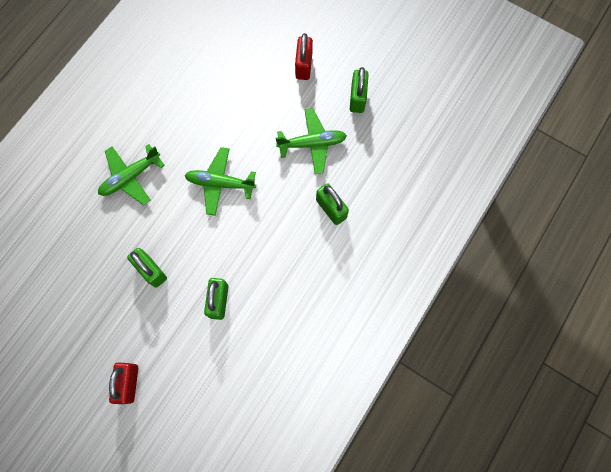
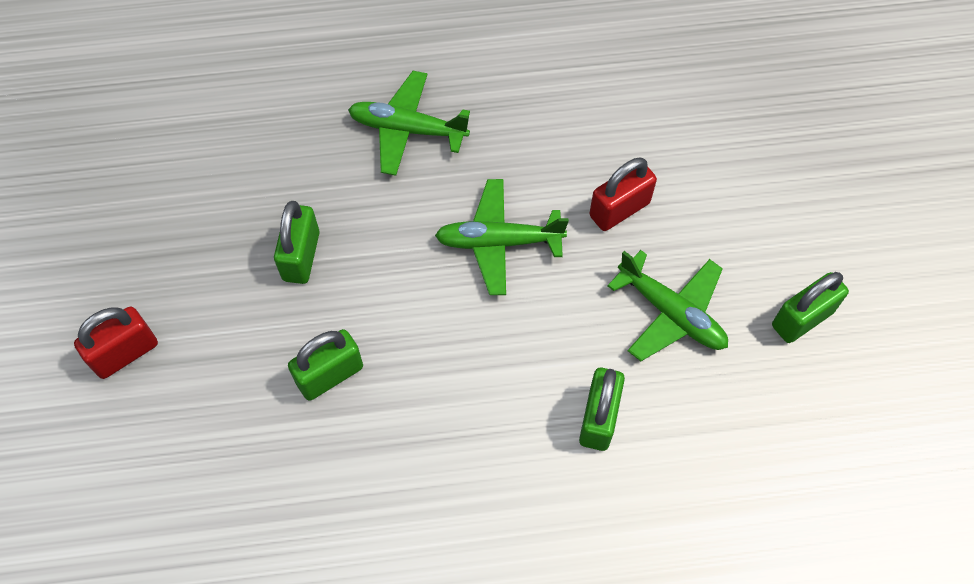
camera: 50 degrees right, 10 degrees down
(220, 183) = (498, 242): green plane -> green plane turned 60 degrees counterclockwise
(303, 66) = (775, 208): red padlock -> red padlock (619, 209)

